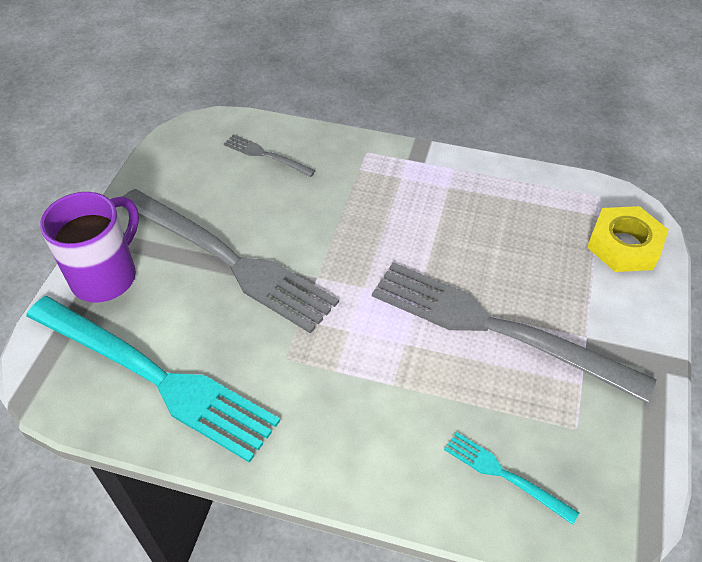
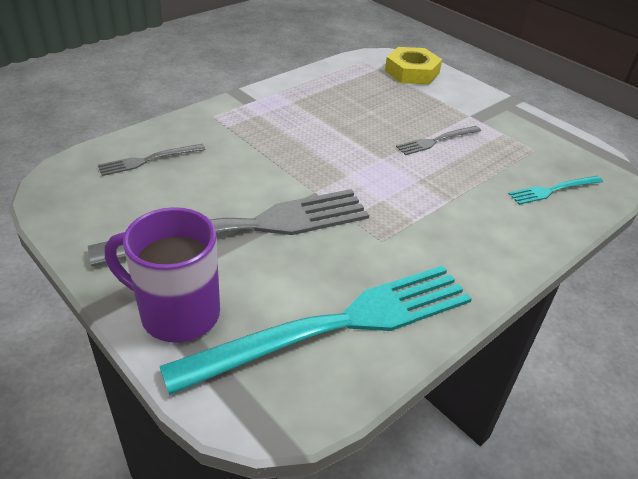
camera: 60 degrees left, 10 degrees down
(106, 276) = (177, 313): purple mug -> purple mug turned 45 degrees counterclockwise
(497, 329) = (437, 141): grey fork -> grey fork, size x0.43

